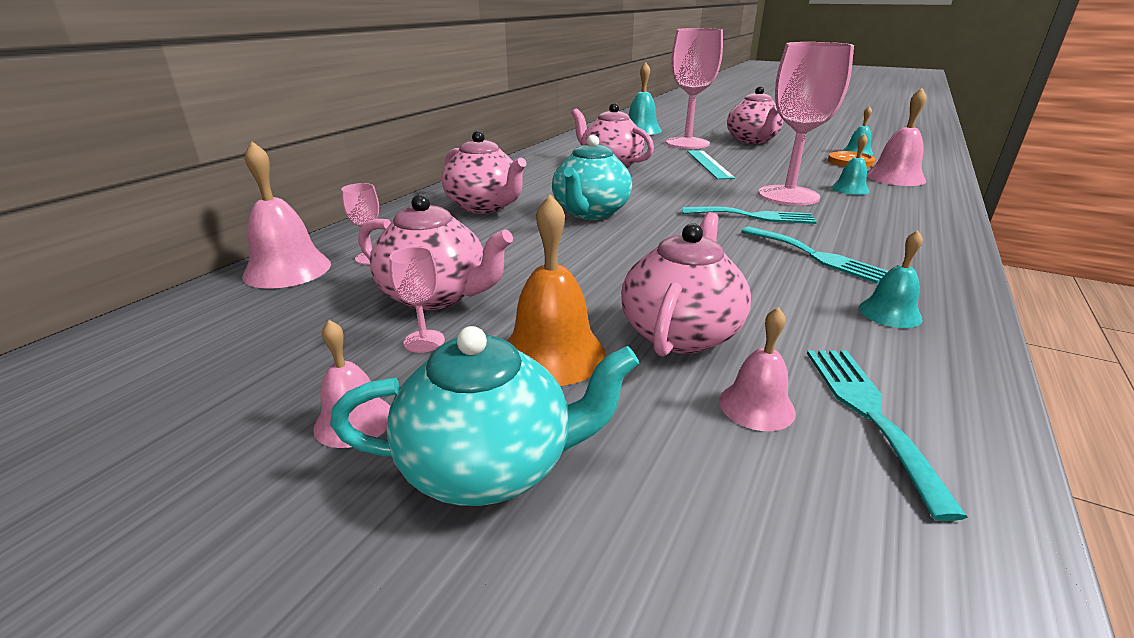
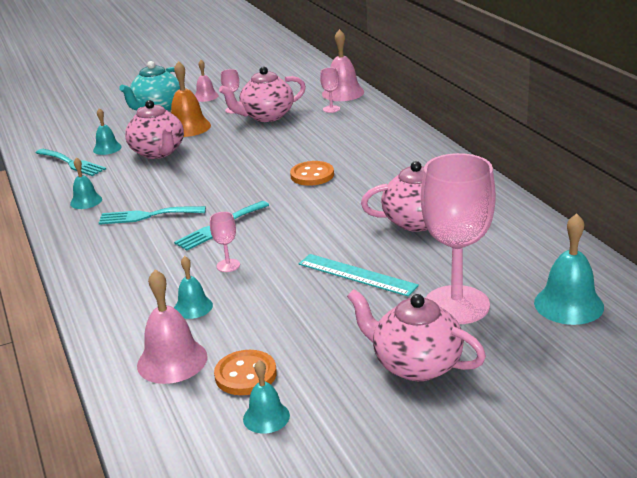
camera: 130 degrees right, 0 degrees up
(485, 206) = (373, 147): pink teapot -> none
(590, 213) = (312, 175): turquoise teapot -> orange button
(756, 406) = (107, 148): pink bell -> turquoise bell
(788, 195) = (228, 265): pink goblet -> pink goblet, size x0.40

